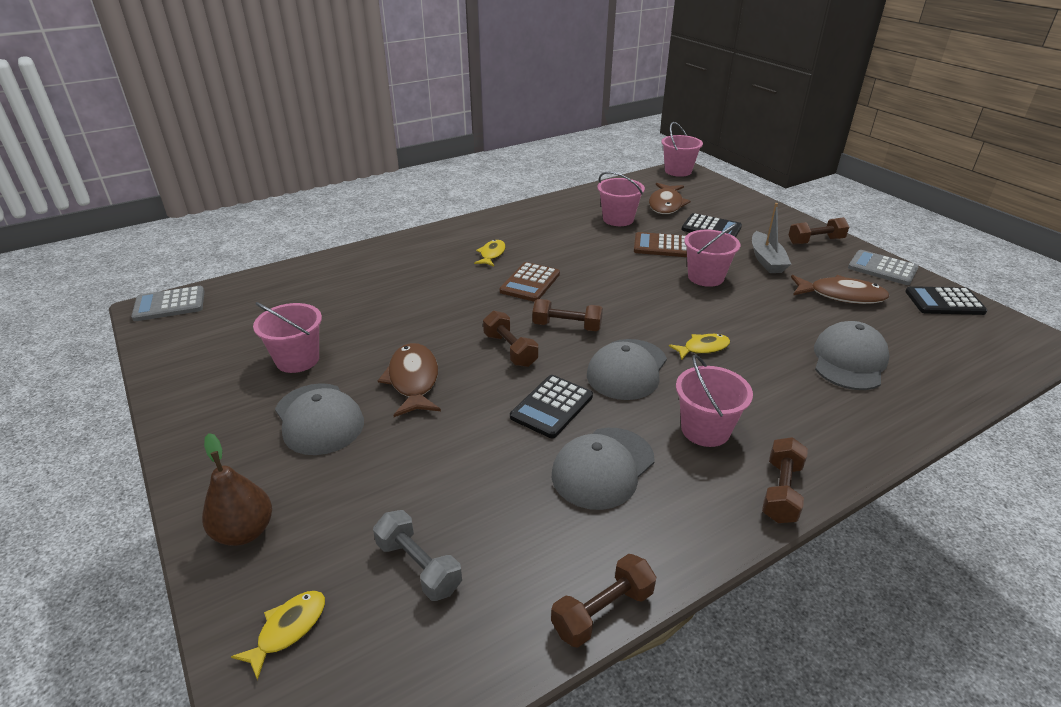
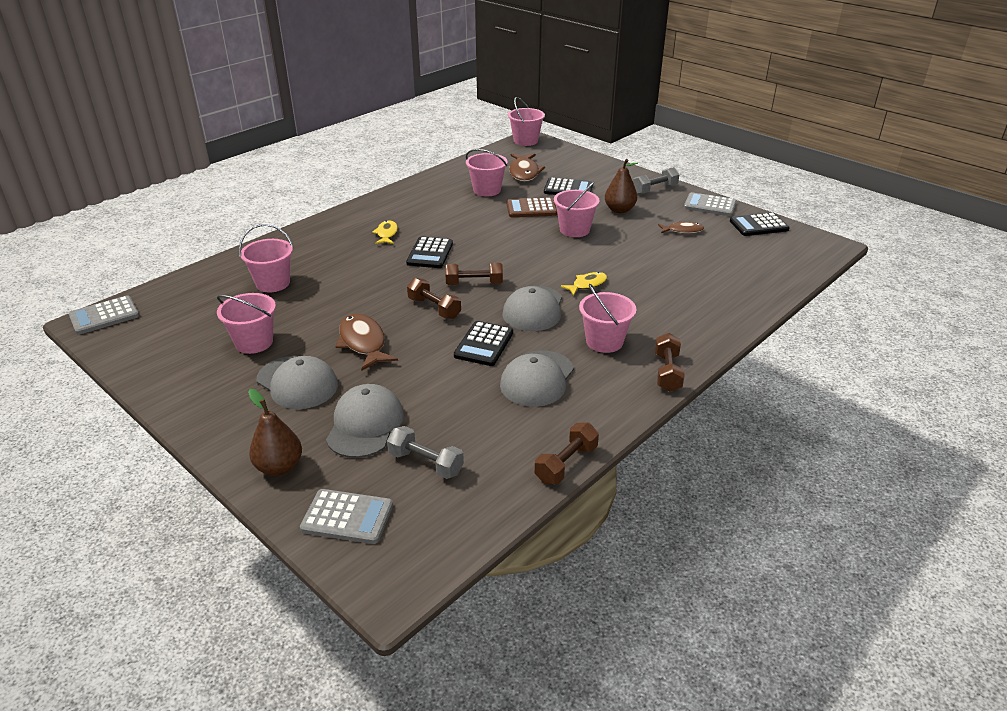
camera: 15 degrees left, 0 degrees up
(288, 629) = (347, 517): yellow fish -> grey calculator
(350, 293) = (273, 283): none -> pink bucket
(530, 283) = (430, 253): brown calculator -> black calculator
(766, 260) = (619, 210): grey boat -> brown pear
(815, 241) = (655, 189): brown dumbbell -> grey dumbbell
(841, 295) = (682, 230): brown fish -> brown fish, size x0.61
(849, 360) = (697, 278): grey cap -> grey cap (365, 425)

